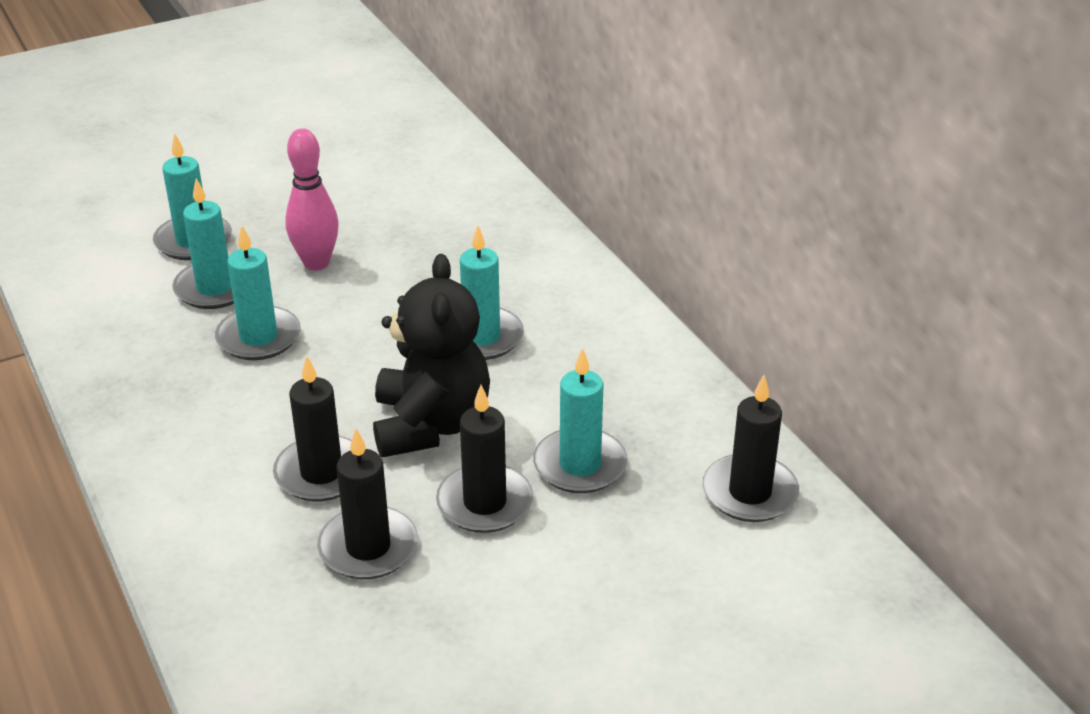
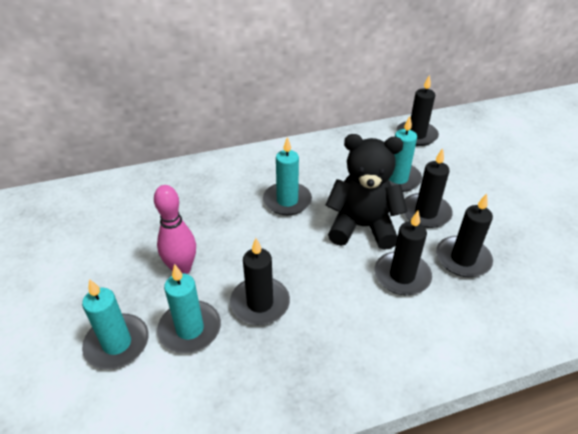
camera: 80 degrees left, 5 degrees up
(258, 337) = (260, 303): turquoise candle -> black candle

